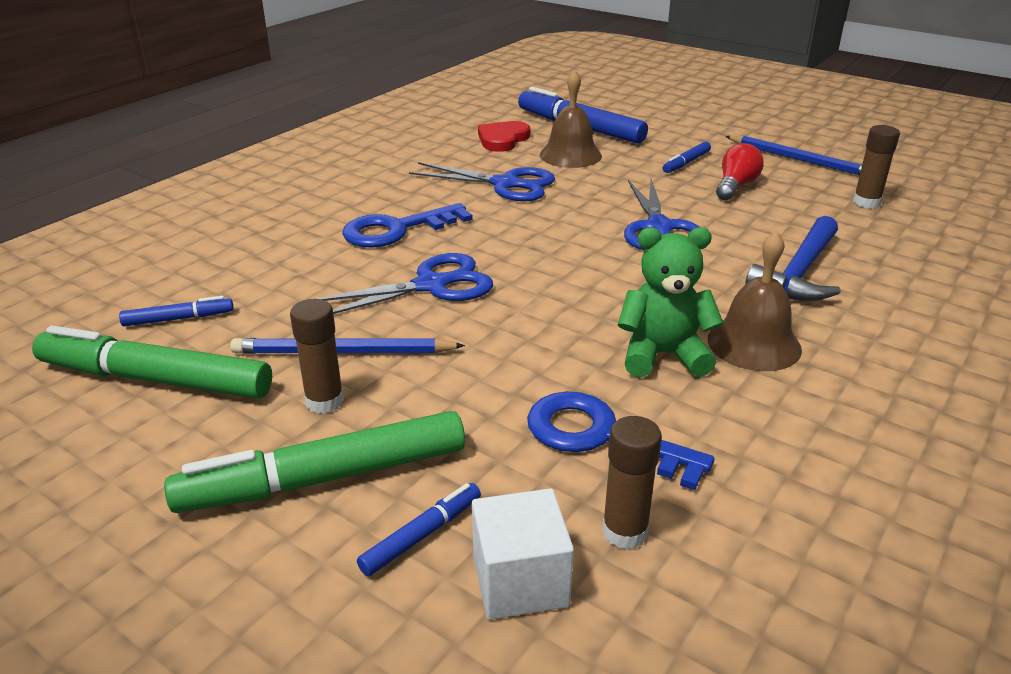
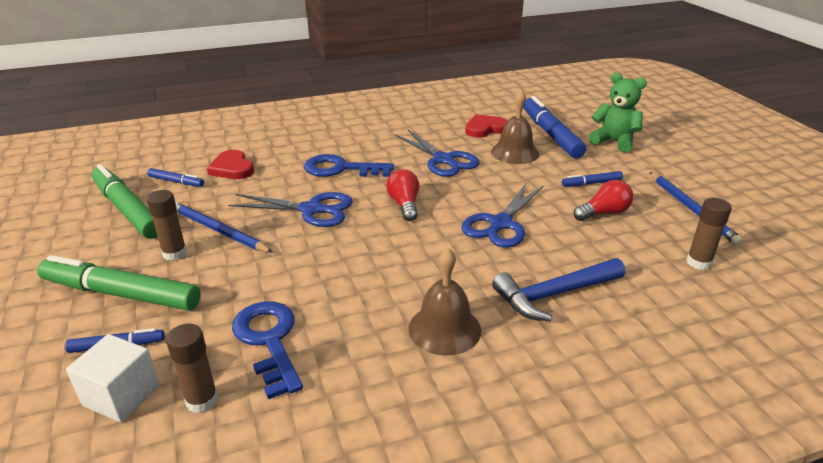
camera: 35 degrees right, 0 degrees up
(241, 275) = (232, 168): none -> red heart
(533, 243) = (404, 205): none -> red light bulb
(663, 355) = (376, 309): green teddy bear -> green teddy bear (614, 142)

